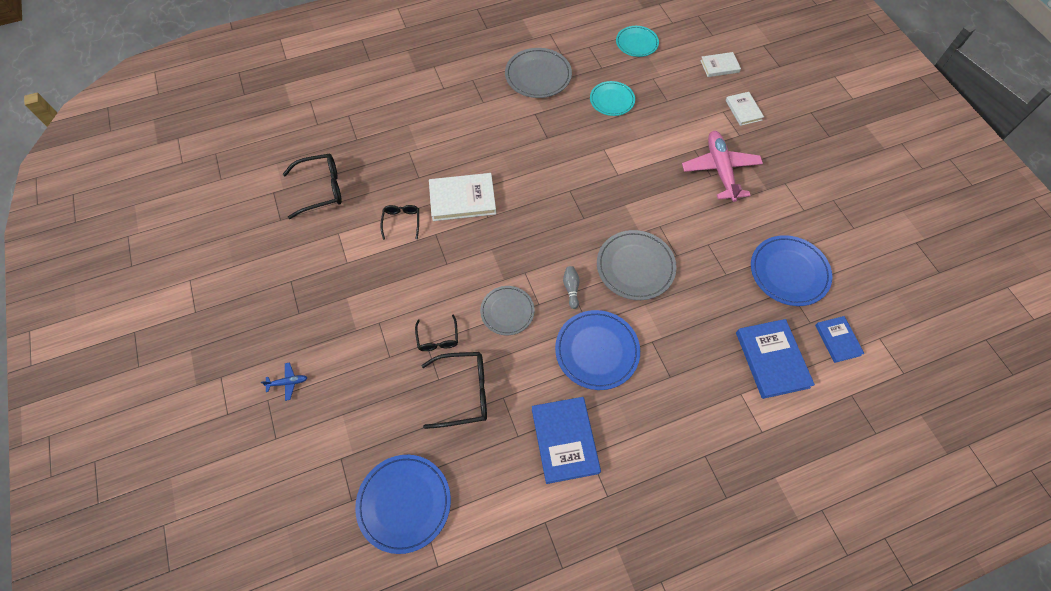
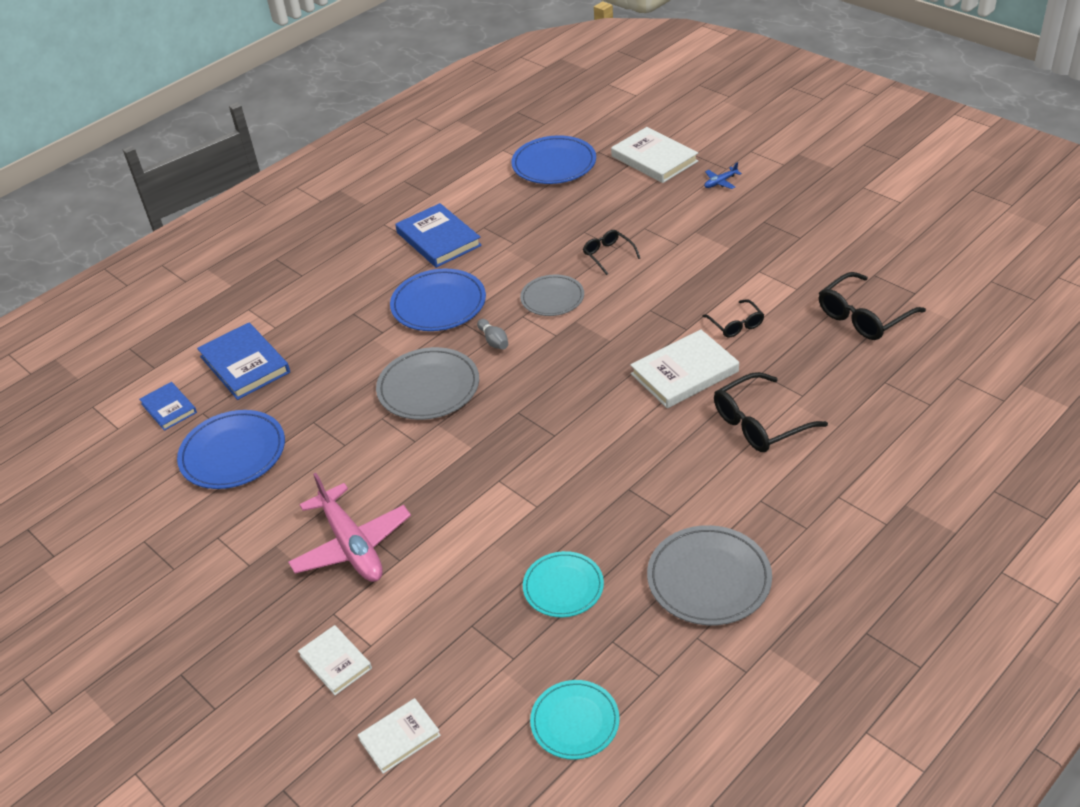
camera: 160 degrees right, 20 degrees down
(312, 453) = (654, 159): none -> white book
(464, 392) = (553, 233): black glasses -> black glasses (759, 423)

